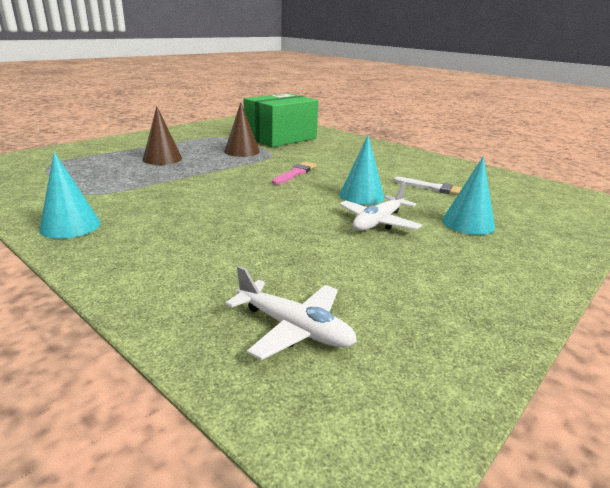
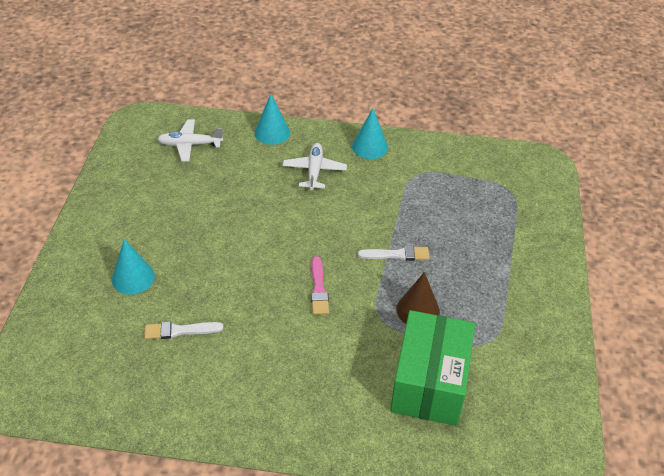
camera: 145 degrees right, 20 degrees up
(162, 159) = (455, 249): brown cone -> none
(208, 168) = (397, 255): none -> white brush
(361, 196) = (233, 278): turquoise cone -> turquoise cone (272, 132)
(378, 222) = (198, 244): white plane -> white plane (314, 171)

